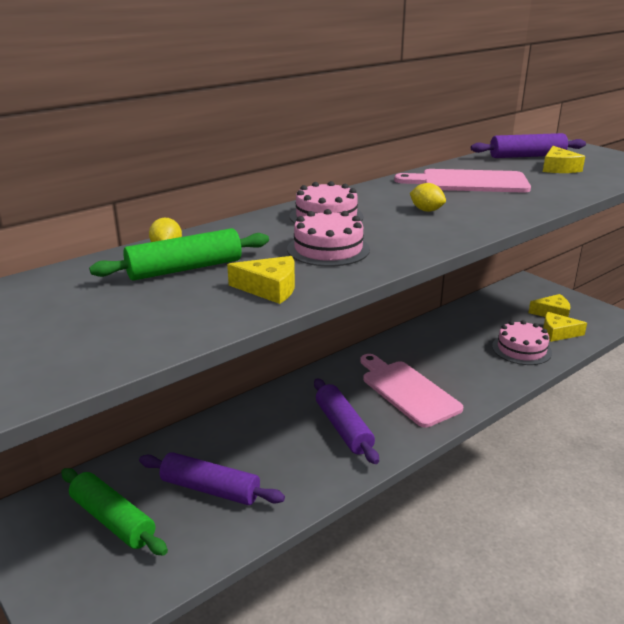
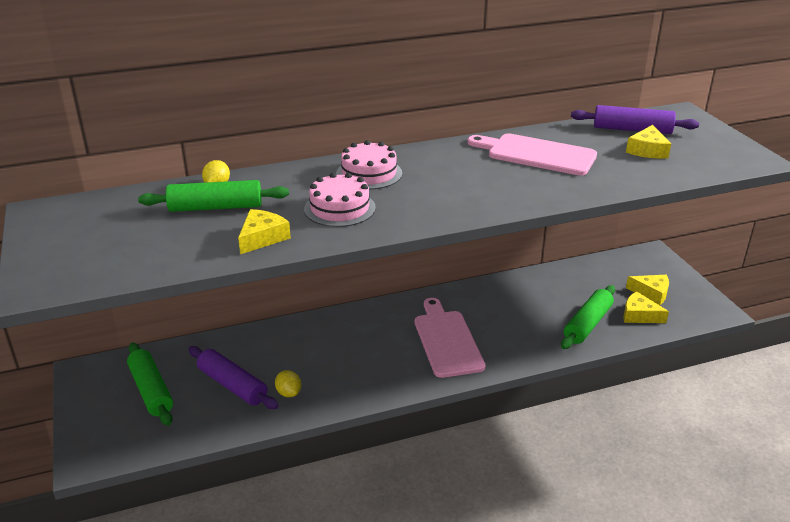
camera: 20 degrees right, 5 degrees up
(270, 288) = (262, 238): yellow cheese -> yellow cheese turned 90 degrees counterclockwise
(343, 428) = (368, 361): purple rolling pin -> none
(426, 210) = (462, 181): yellow lemon -> yellow lemon (288, 393)
(521, 349) = (587, 324): pink cake -> green rolling pin

